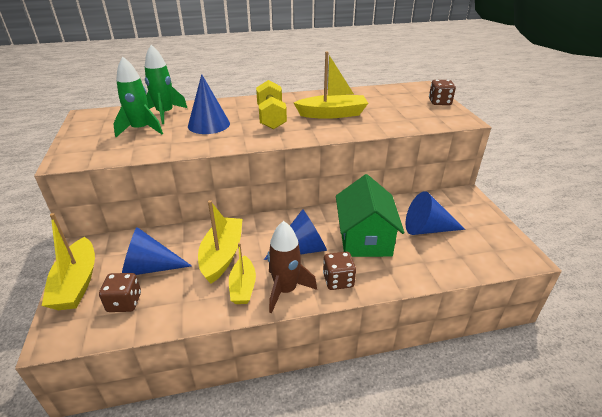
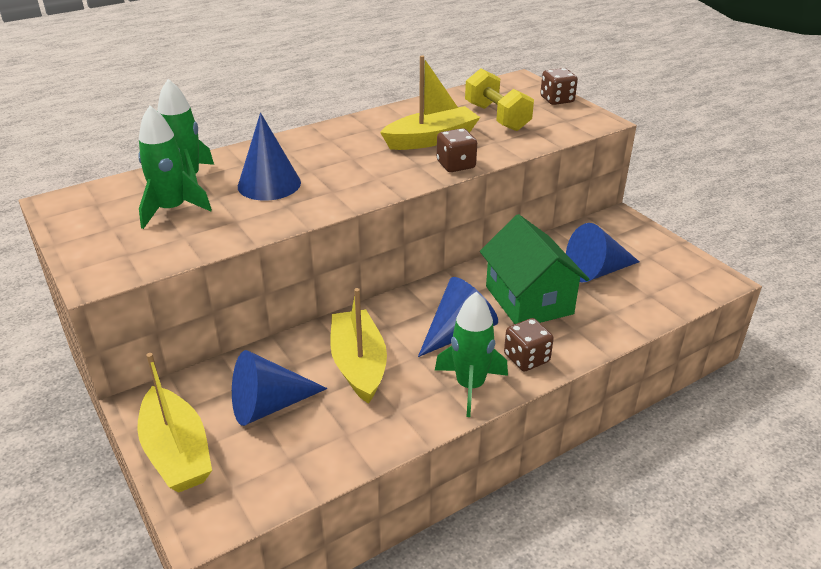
camera: 20 degrees left, 0 degrees up
(124, 302) = (267, 457): brown dice -> brown dice (456, 165)
(243, 287) = (414, 396): yellow boat -> none
(271, 117) = (351, 158): yellow dumbbell -> yellow dumbbell (497, 117)
(285, 290) = (470, 386): brown rocket -> green rocket

